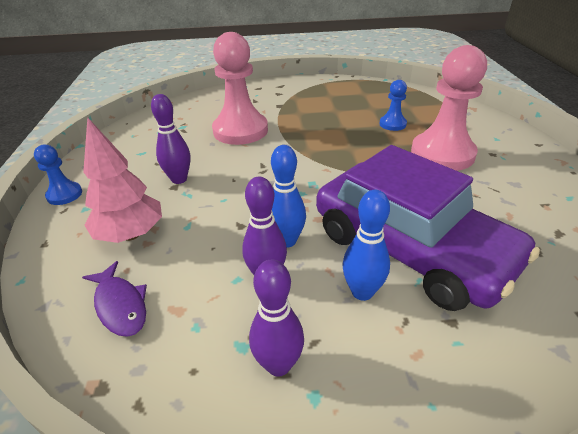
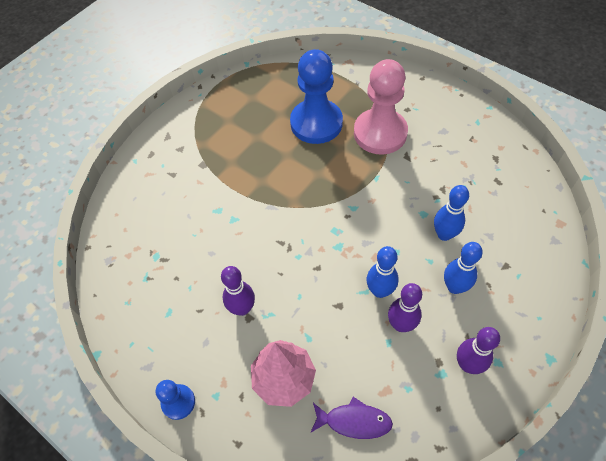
camera: 45 degrees left, 20 degrees up
(240, 130) = (214, 220): pink pawn -> none
(392, 124) = (316, 123): blue pawn -> blue pawn, size x2.06
(410, 248) = (444, 234): purple car -> blue bowling pin

